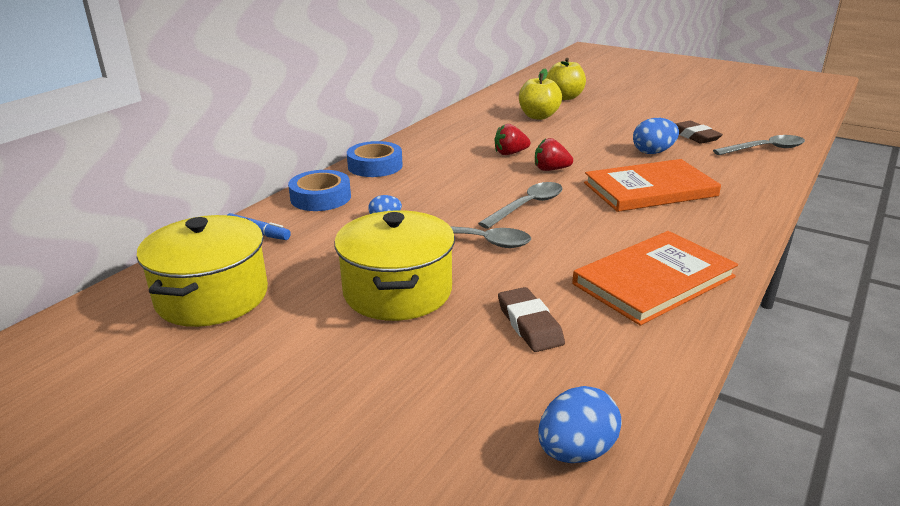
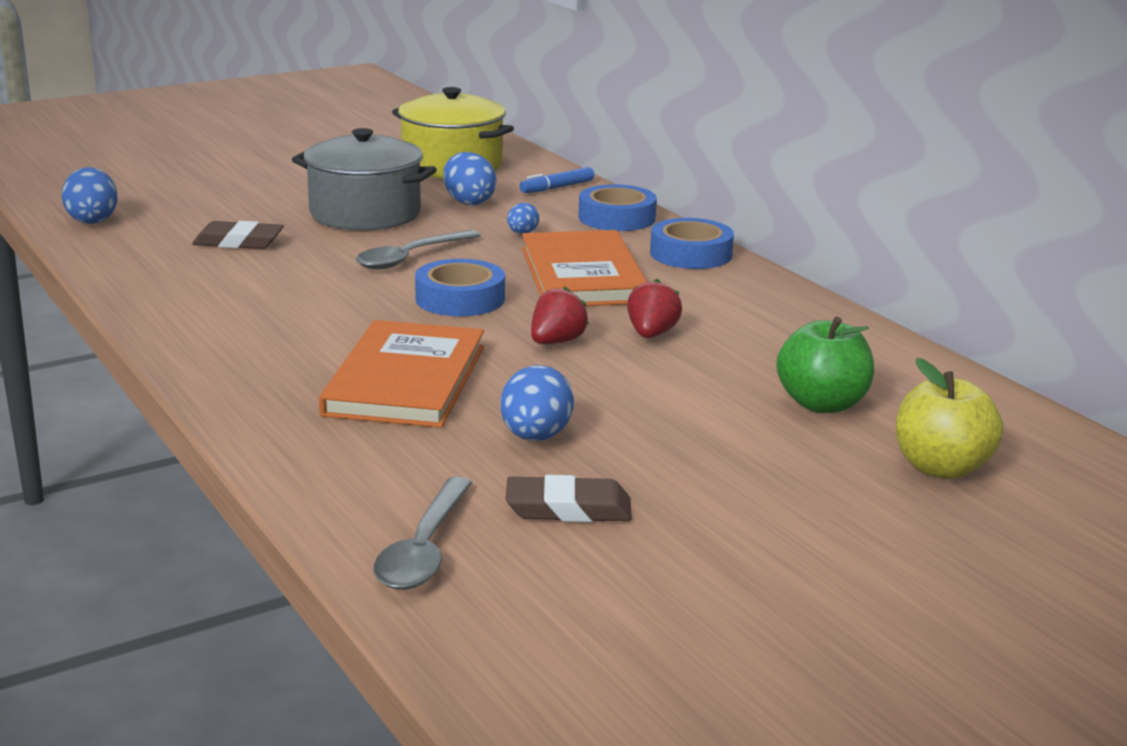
camera: 115 degrees right, 5 degrees down
(325, 257) = (469, 202): none -> blue egg
(397, 291) = (365, 214): yellow pot -> grey pot
(527, 206) = (460, 299): grey spoon -> blue tape
(538, 116) = (822, 404): yellow apple -> green apple
(654, 280) = (212, 304): orange book -> orange book (582, 275)

